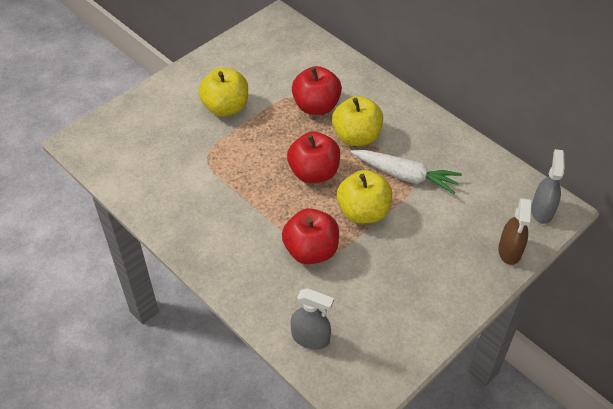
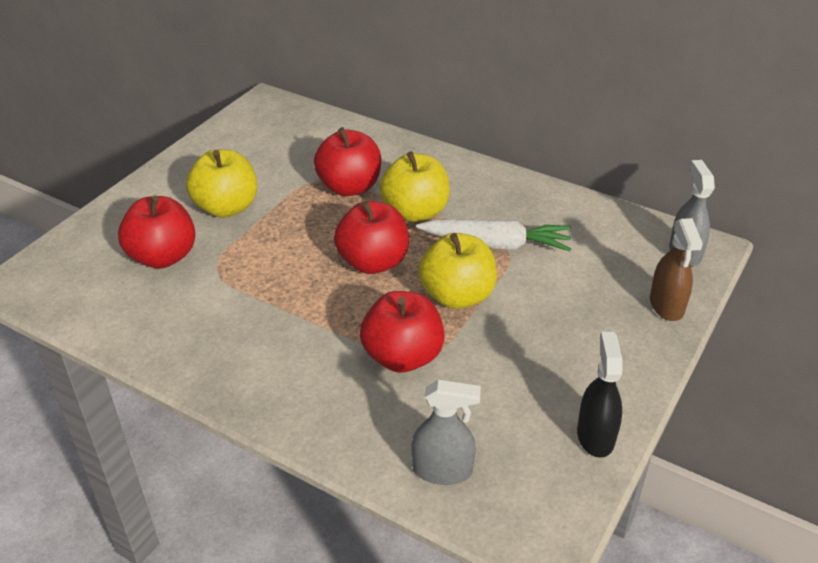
camera: 15 degrees left, 10 degrees down
(174, 140) = (163, 257): none -> red apple
(419, 337) = (595, 436): none -> black spray bottle

